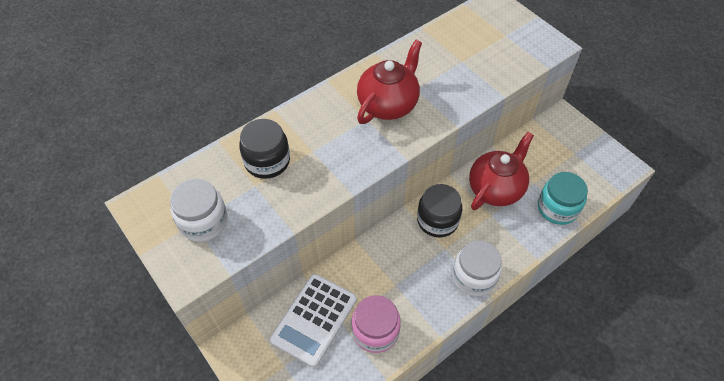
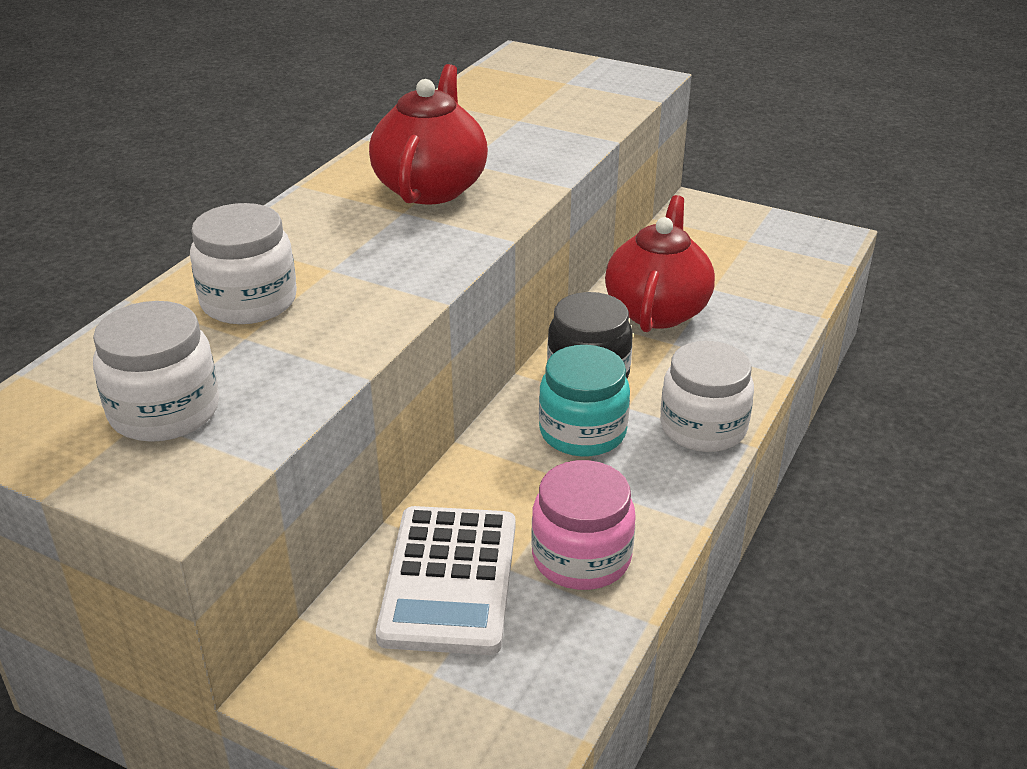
camera: 25 degrees left, 20 degrees down
(267, 161) = (249, 301): black jar -> white jar
(557, 208) = (771, 307): turquoise jar -> turquoise jar (582, 432)

